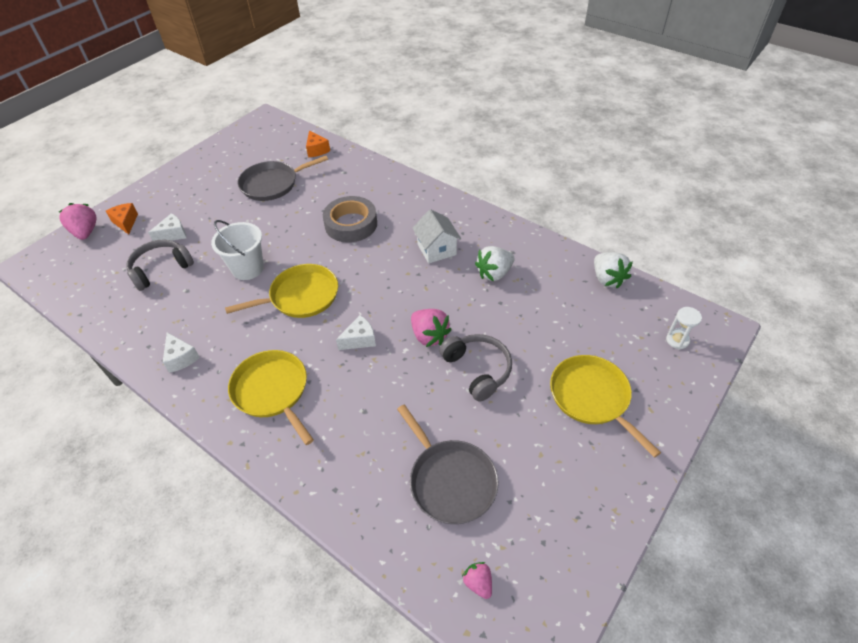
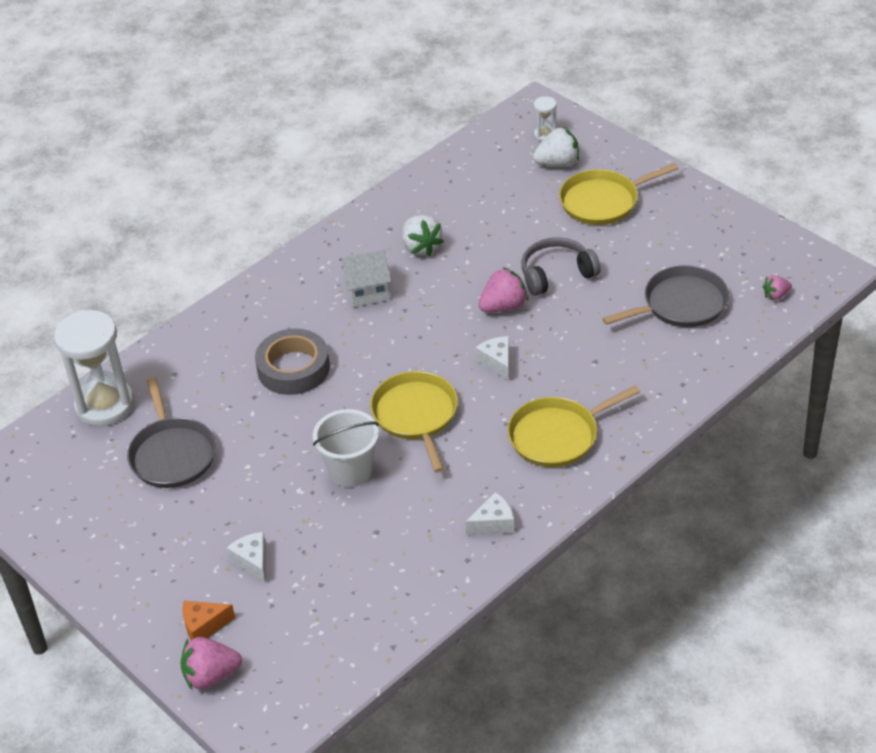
camera: 80 degrees left, 5 degrees down
(161, 269) = (325, 566): grey headphones -> none
(317, 150) = (105, 405): orange cheese -> white hourglass
(607, 279) = (452, 164): white strawberry -> white strawberry (558, 163)

